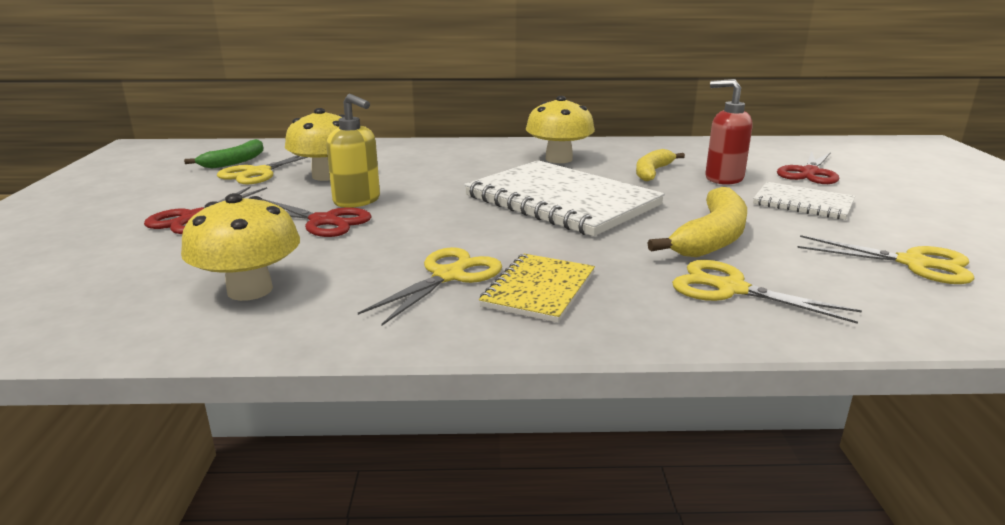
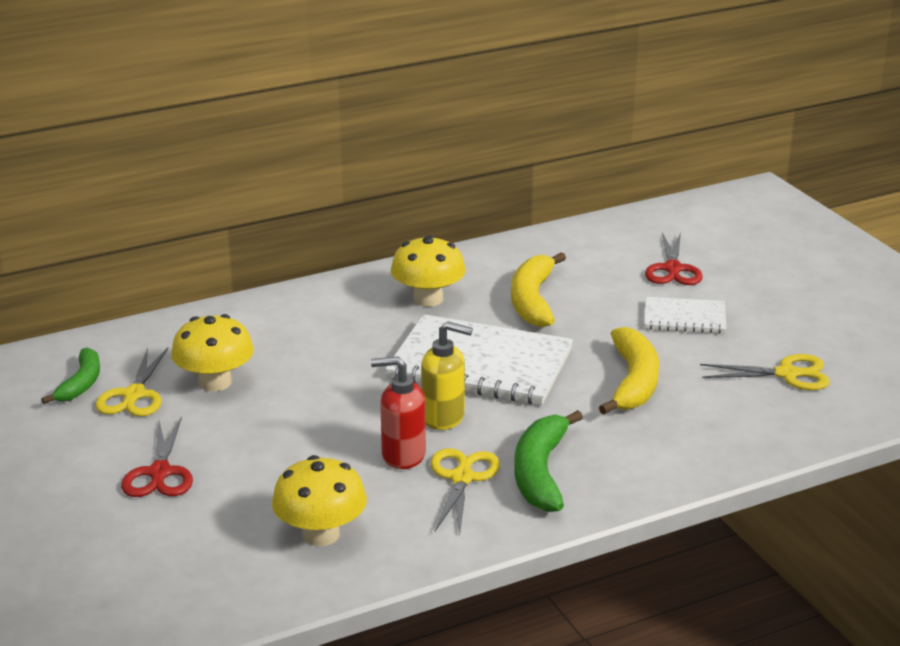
camera: 25 degrees left, 5 degrees up
(323, 221) = (290, 446): red scissors -> none
(357, 201) = (290, 411): yellow soap dispenser -> yellow soap dispenser (444, 417)
(539, 290) = (540, 473): yellow notebook -> green banana
(652, 172) = (533, 300): yellow banana -> yellow banana, size x1.54
(723, 178) = (602, 296): red soap dispenser -> red soap dispenser (402, 455)
(731, 289) = (674, 435): yellow scissors -> none

